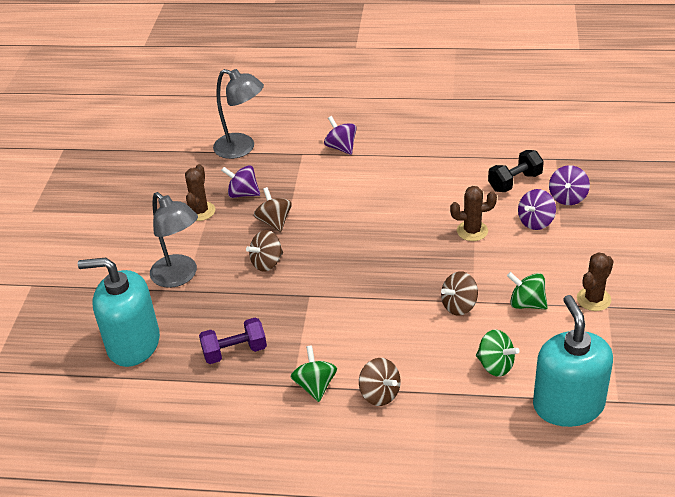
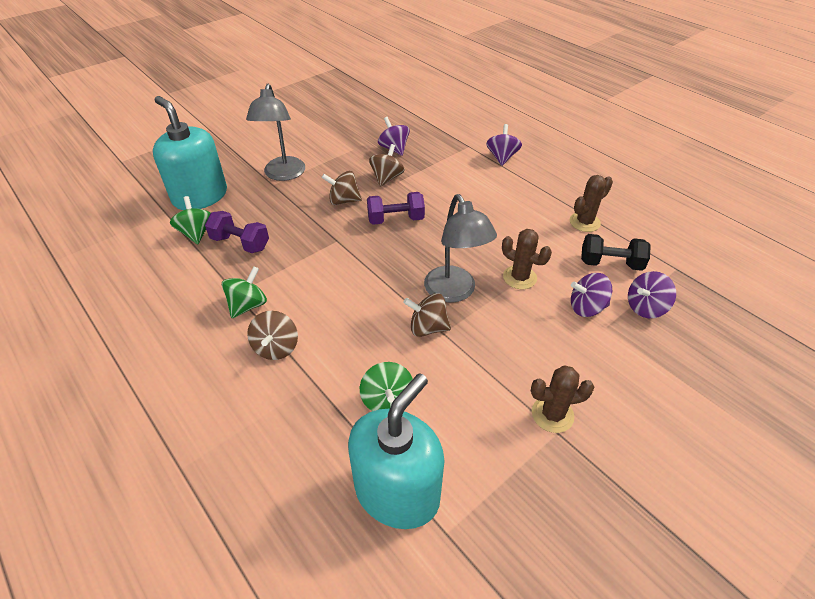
camera: 40 degrees right, 5 degrees up
(200, 211) = (353, 144): brown cactus -> brown cactus (584, 222)
(242, 148) = (434, 121): grey lamp -> grey lamp (454, 292)
(330, 249) = (395, 219): none -> purple dumbbell
(526, 304) = (485, 369): green spinning top -> green spinning top (196, 233)

